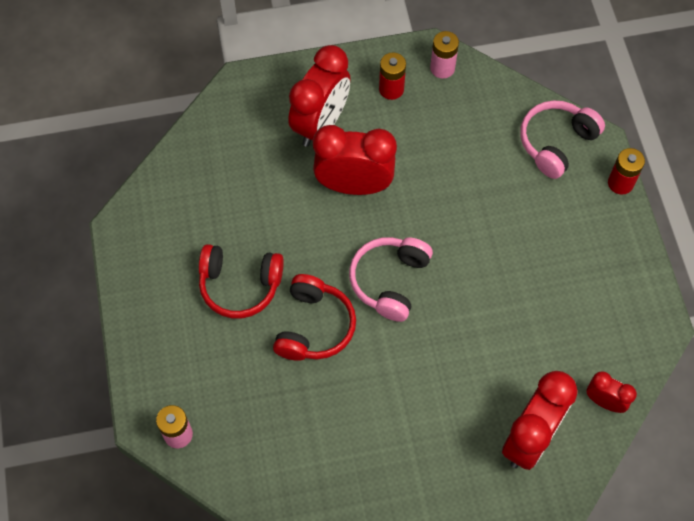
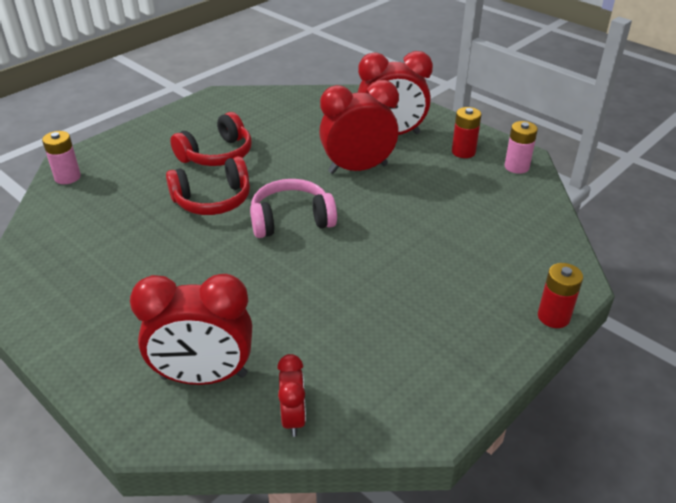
camera: 55 degrees right, 25 degrees down
(240, 285) = (217, 155): red headphones -> red headphones turned 105 degrees counterclockwise
(354, 185) = (358, 169): red clock -> red clock turned 75 degrees counterclockwise
(556, 143) = (537, 256): pink headphones -> none

